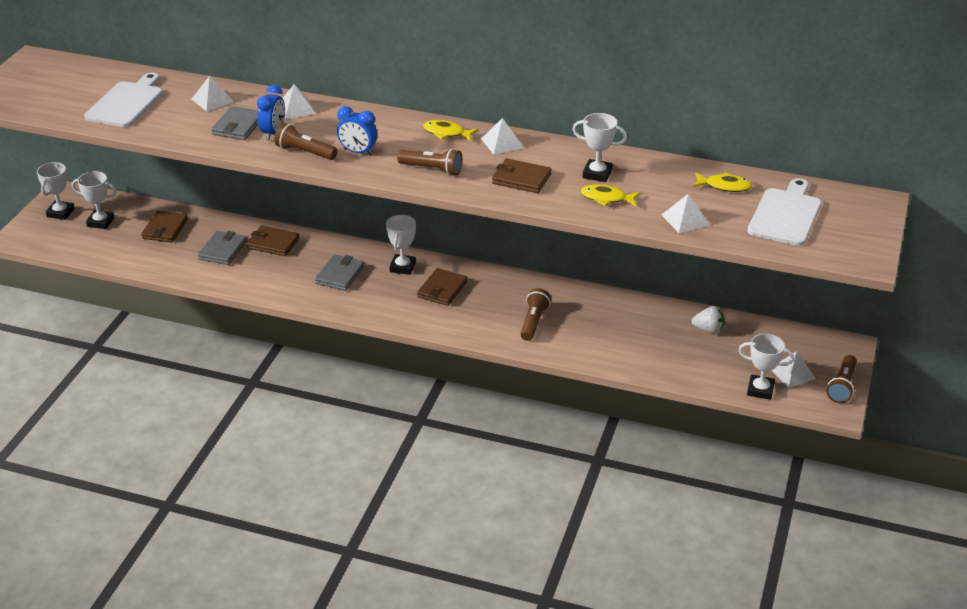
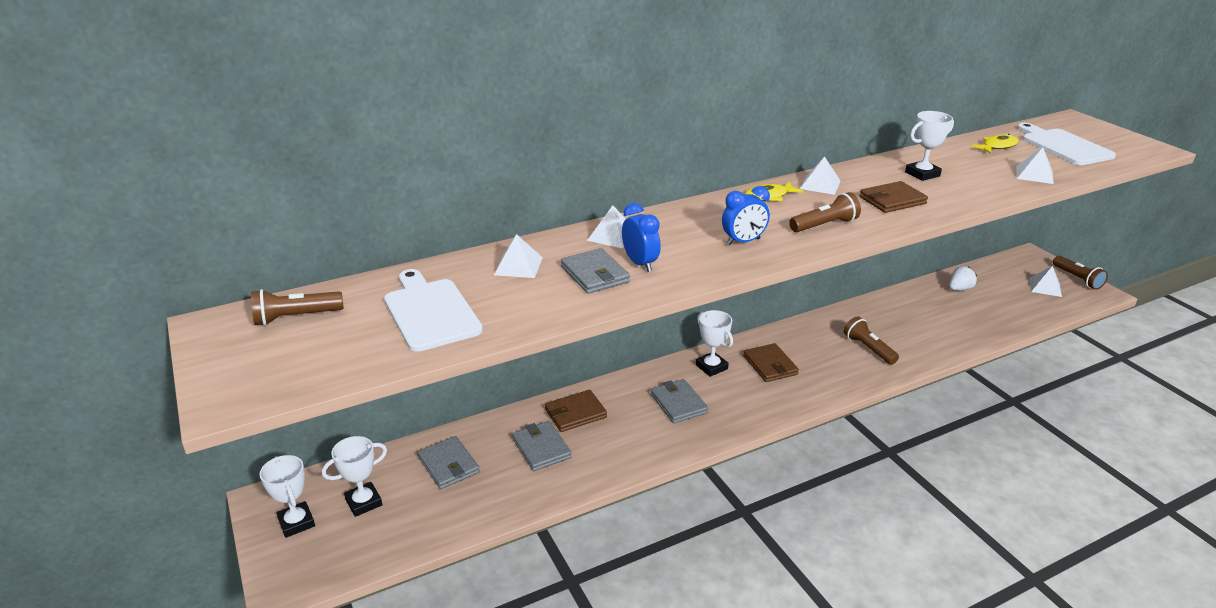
camera: 45 degrees left, 5 degrees down
(165, 229) = (448, 465): brown wallet -> grey wallet
(305, 152) = (703, 264): brown flashlight -> brown flashlight (296, 317)
(606, 198) = (967, 185): yellow fish -> none
(760, 390) = (1055, 307): white trophy -> none

